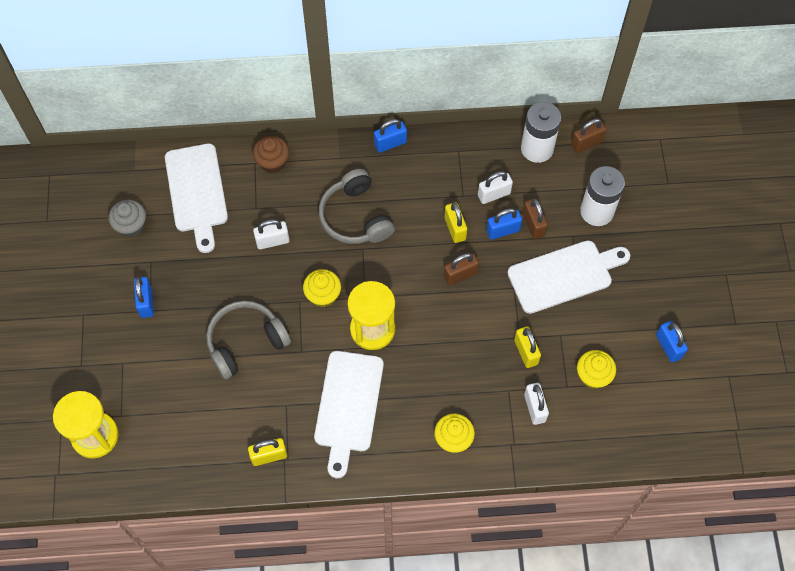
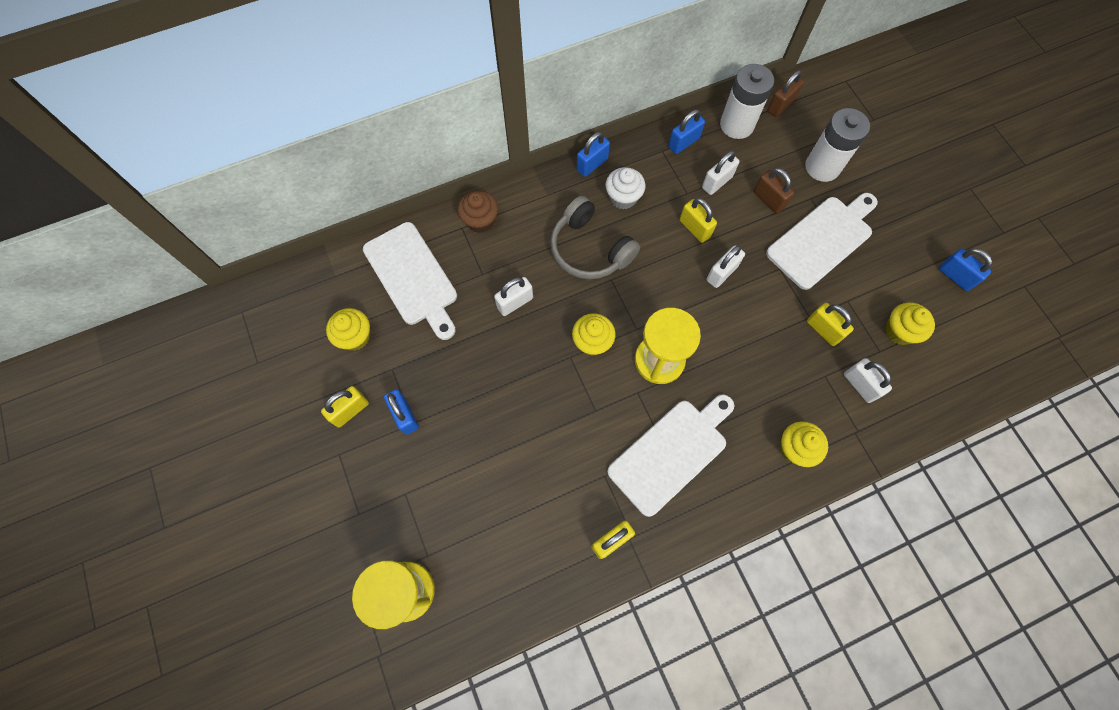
camera: 20 degrees left, 5 degrees up
(105, 284) = (350, 410): none -> yellow padlock
(131, 226) = (355, 337): grey cupcake -> yellow cupcake
(246, 342) = (532, 421): grey headphones -> none
(348, 406) = (671, 453): white cutting board -> white cutting board turned 120 degrees counterclockwise
(404, 181) = (623, 197): none -> white cupcake
(460, 275) = (721, 273): brown padlock -> white padlock
(503, 230) = (742, 215): blue padlock -> blue padlock (683, 142)

